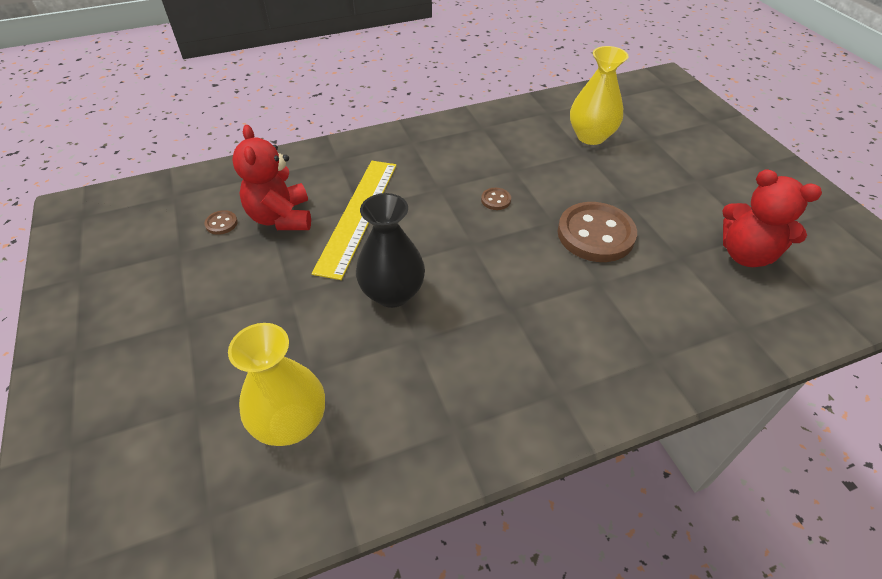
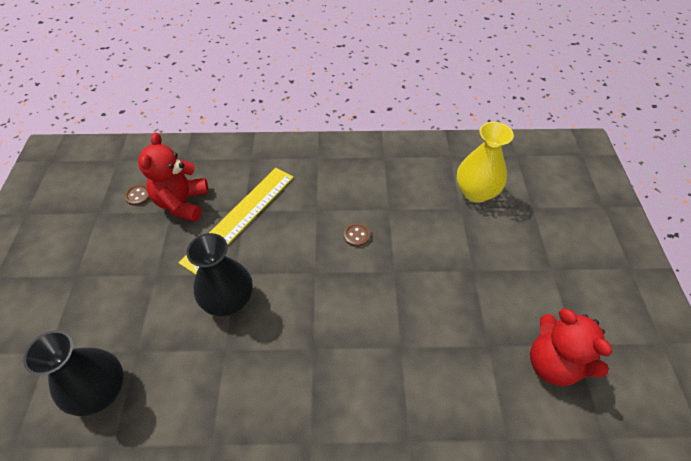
camera: 20 degrees right, 5 degrees up
(291, 423) = (101, 391): yellow vase -> black vase
(595, 234) = (424, 297): brown button -> none

